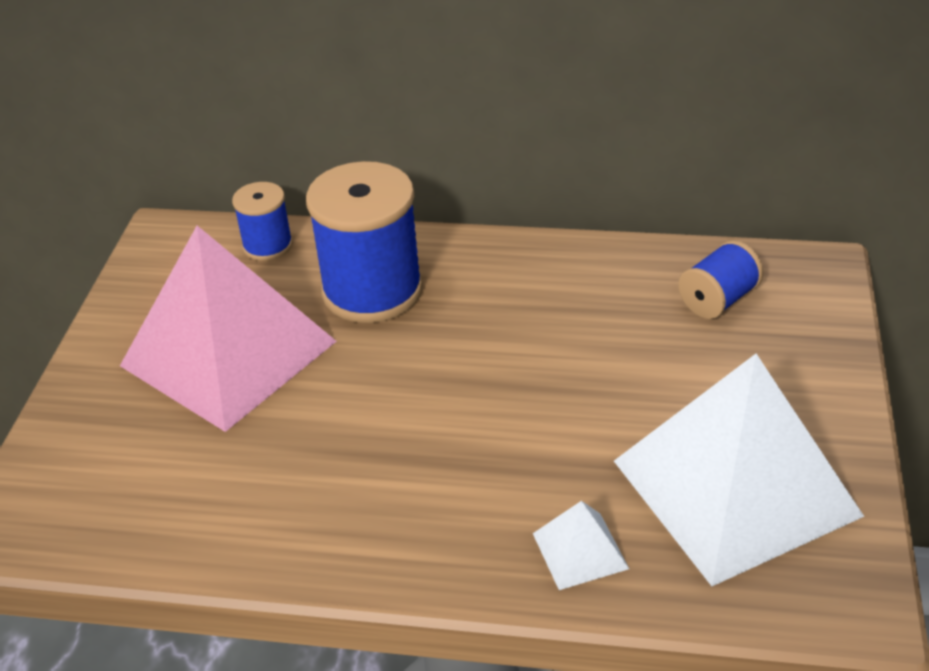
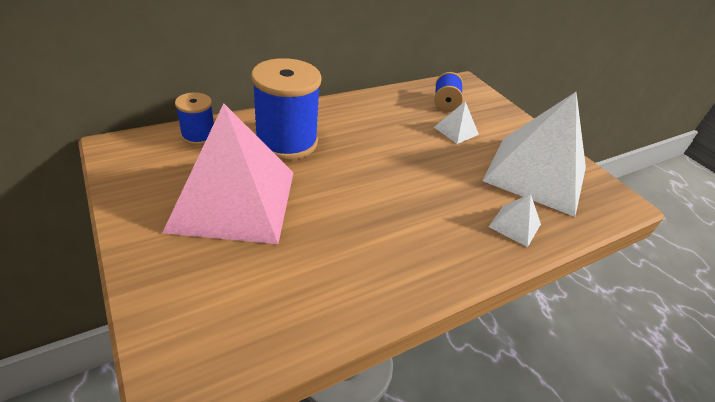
camera: 45 degrees left, 0 degrees up
(674, 358) = (456, 130): none -> white pyramid

